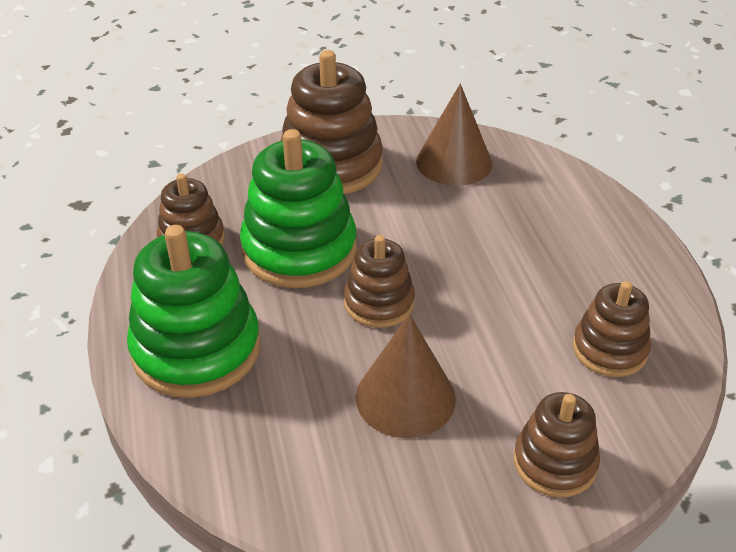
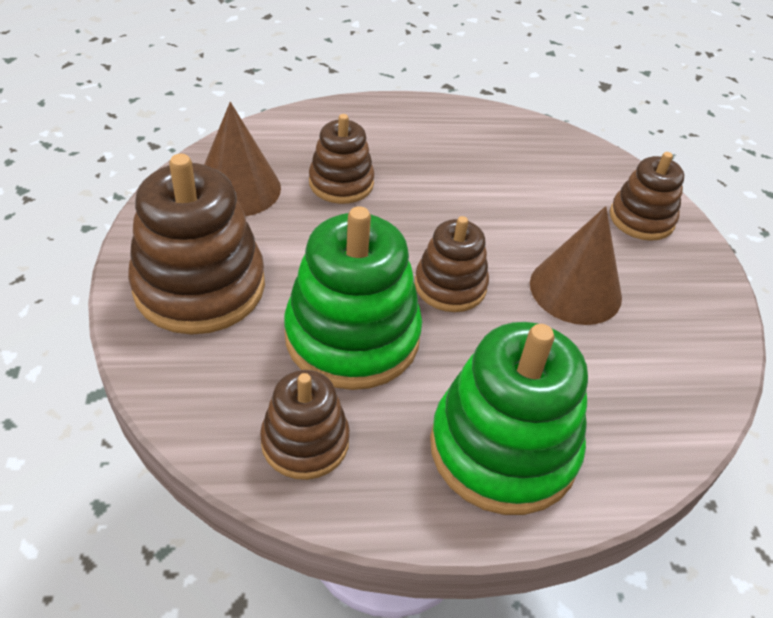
camera: 85 degrees left, 5 degrees up
(609, 349) = (525, 160): brown stacking toy -> brown stacking toy (341, 183)

